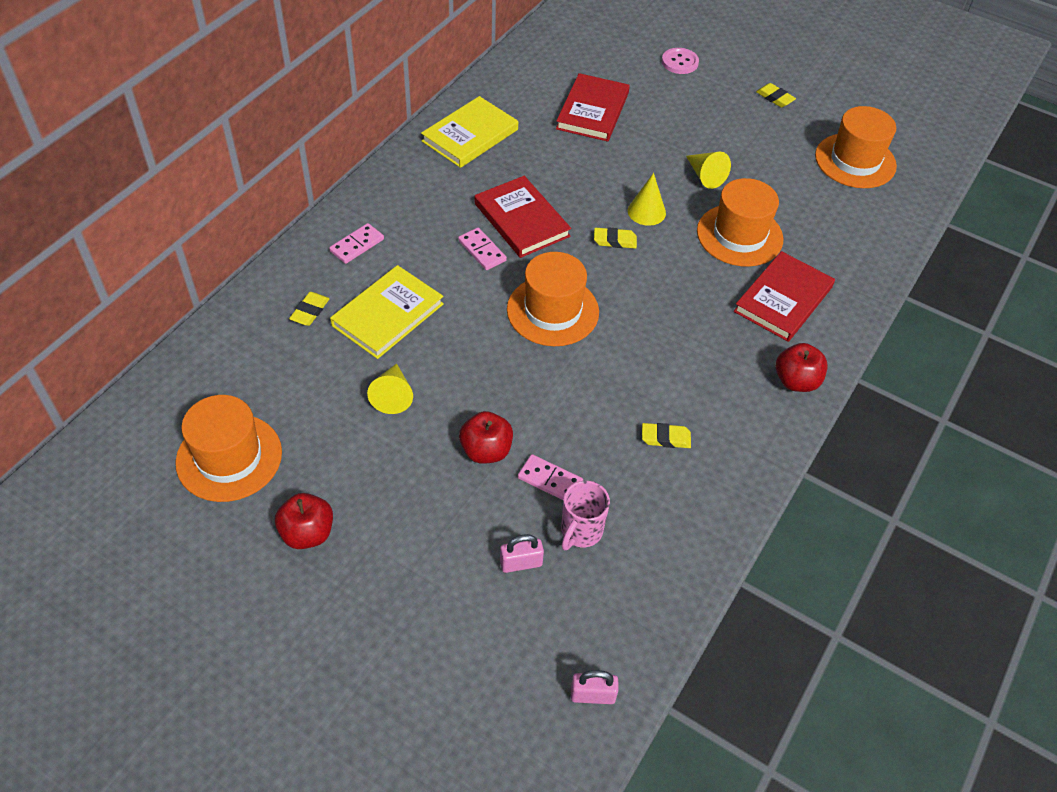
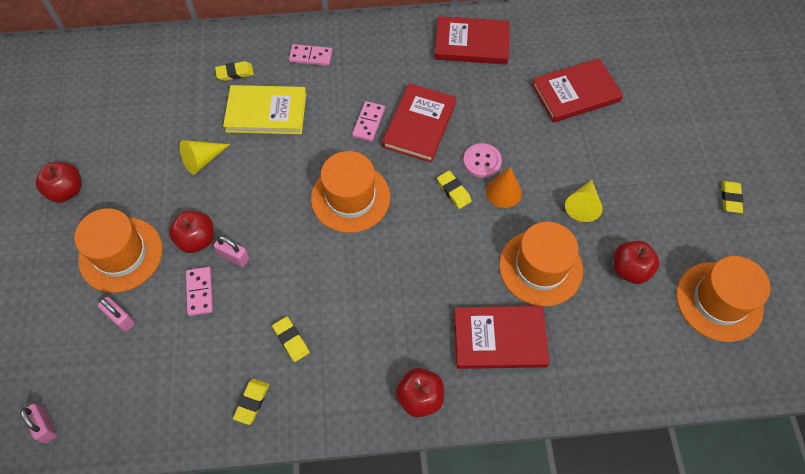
camera: 55 degrees right, 10 degrees up
(229, 457) = (94, 116): orange hat -> orange hat (121, 254)
(470, 135) = (471, 43): yellow book -> red book
(535, 432) = (234, 257): none -> pink padlock
(580, 532) = (170, 337): pink mug -> none
(646, 211) = (503, 192): yellow cone -> orange cone
(680, 62) = (696, 110): pink button -> pink button (482, 161)
(705, 503) = (252, 402): none -> yellow eraser
(787, 188) = (630, 269): none -> red apple

